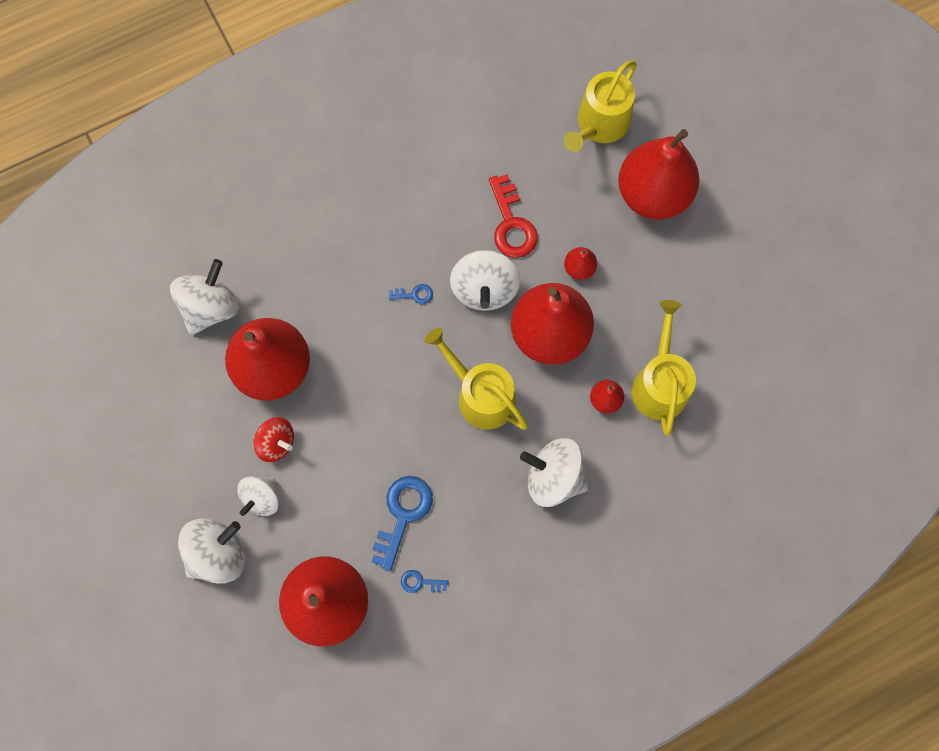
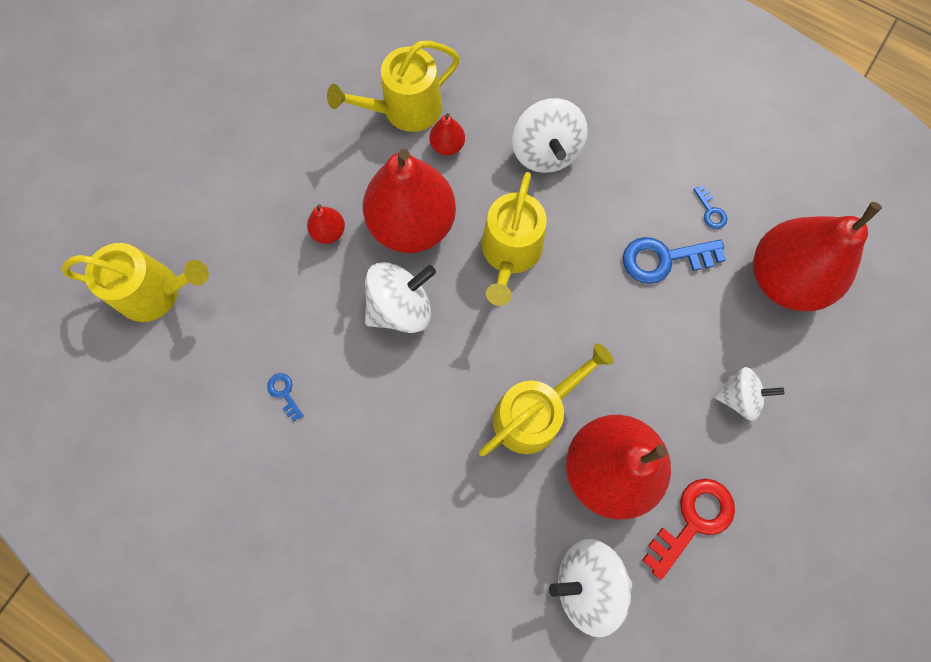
camera: 120 degrees left, 0 degrees up
(218, 554) = (816, 405): white spinning top -> none
(276, 443) = (679, 417): red spinning top -> none
(345, 339) = (533, 414): none -> yellow watering can
(414, 294) = (445, 372): blue key -> blue key (284, 393)
(511, 224) = (315, 319): red key -> red key (693, 520)
(653, 194) = (212, 204): red pear -> none

